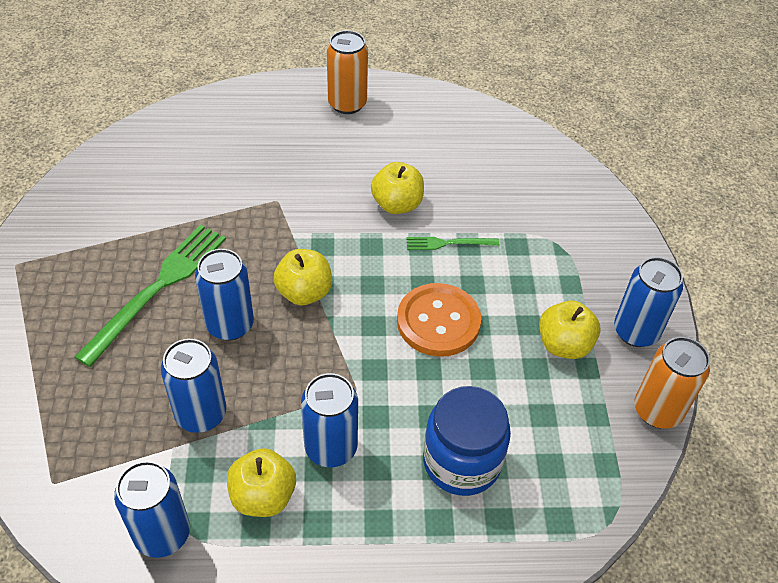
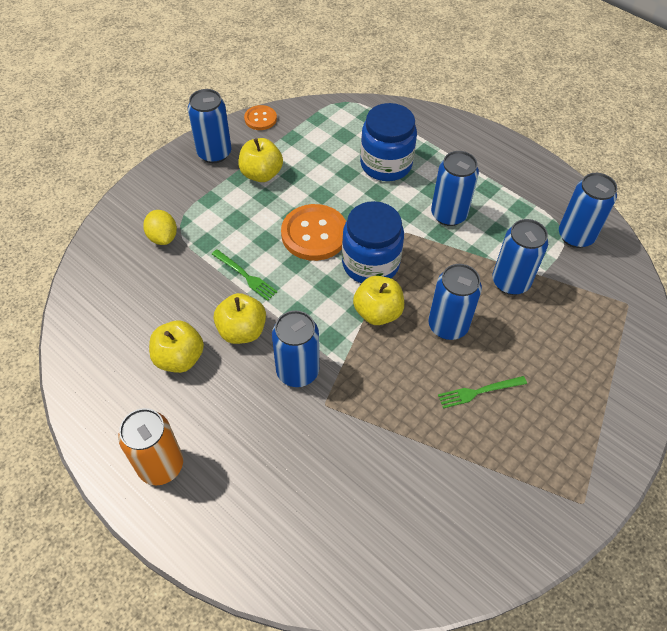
camera: 135 degrees left, 5 degrees up
(158, 288) = (479, 391): green fork -> green fork, size x0.50
(263, 496) = (506, 217): yellow apple -> yellow apple (179, 358)
(321, 207) = (297, 371): none -> blue can
(356, 331) = (370, 263): none -> blue jar
(555, 225) = (163, 237): none -> yellow lemon
(657, 410) = (260, 119): orange can -> orange button

